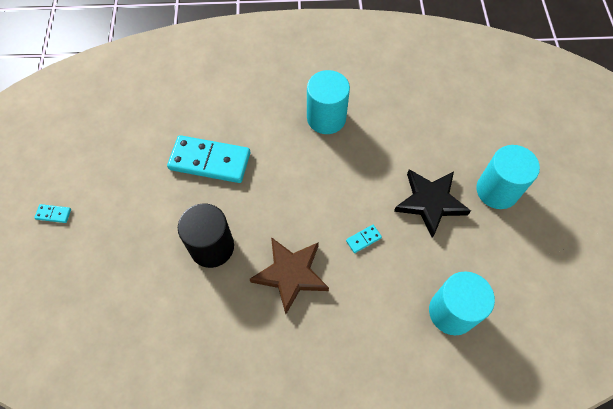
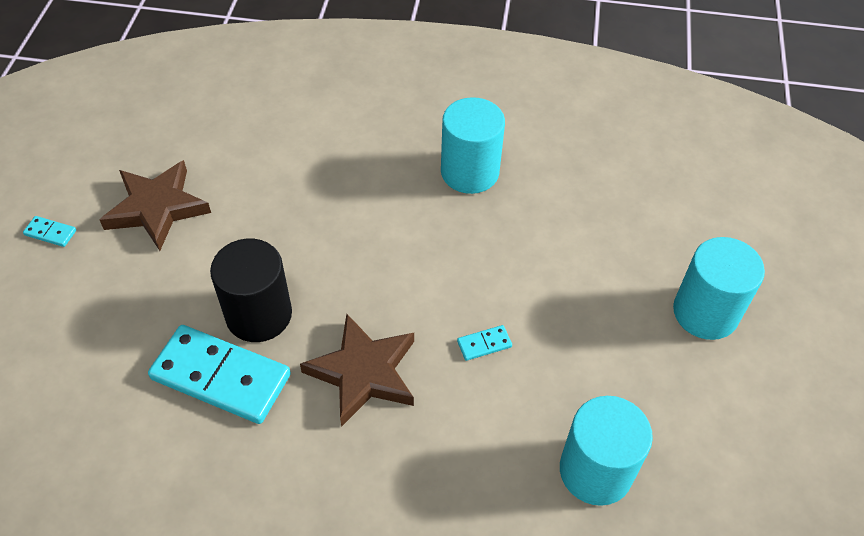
camera: 10 degrees right, 10 degrees down
(123, 182) = (157, 208): none -> brown star
(210, 161) = (286, 201): turquoise domino -> turquoise domino (221, 377)
(430, 202) = (598, 311): black star -> none

